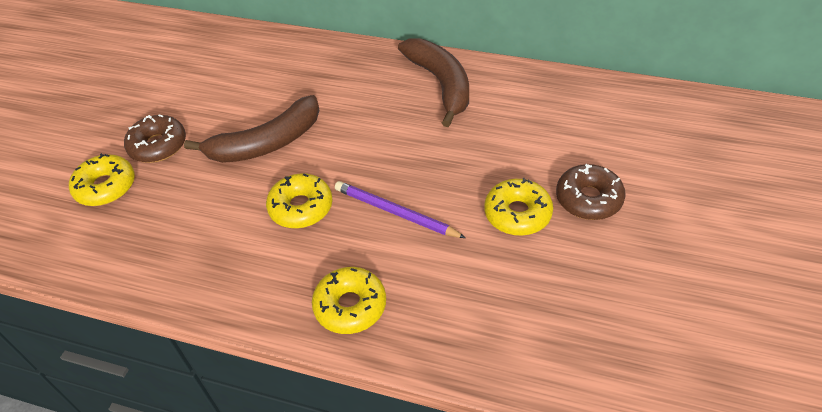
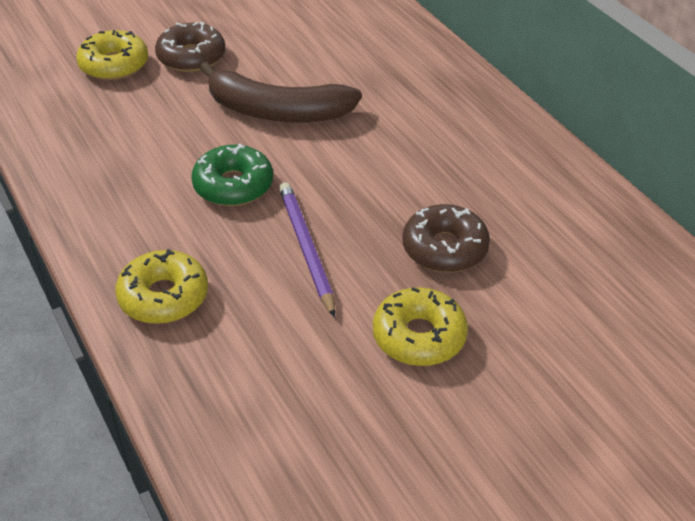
camera: 40 degrees right, 5 degrees down
(301, 207) = (233, 185): yellow donut -> green donut
(441, 84) = (511, 162): brown banana -> none
(588, 199) = (515, 379): brown donut -> brown donut (444, 248)

